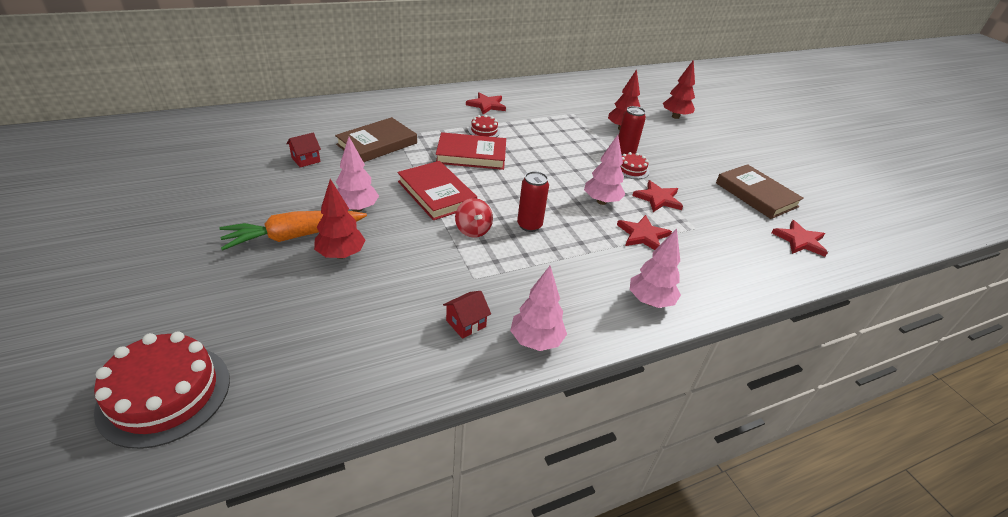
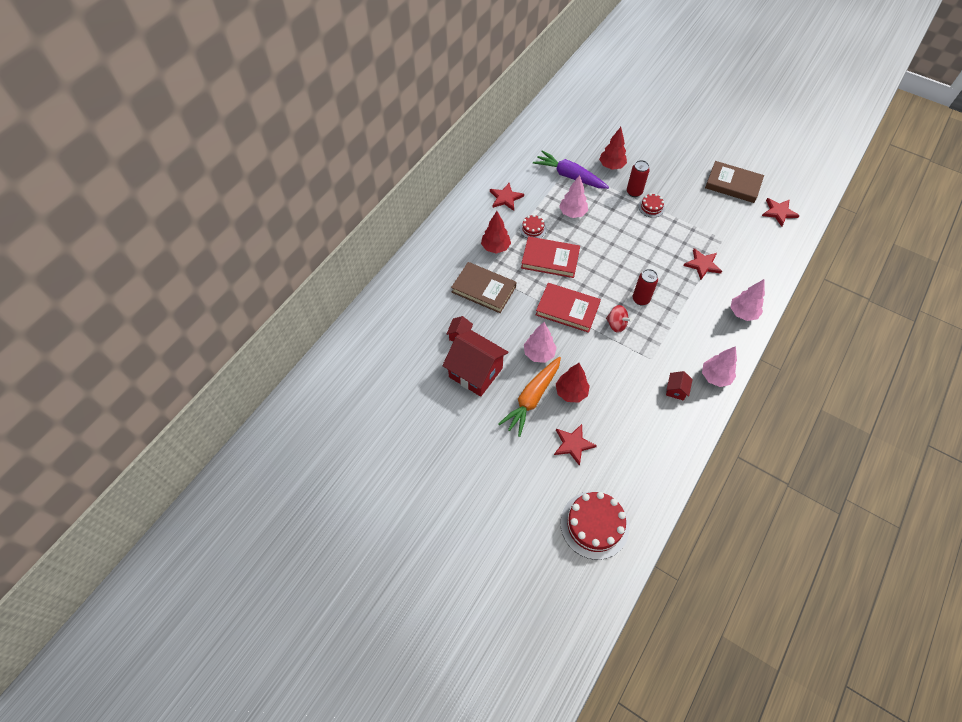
camera: 30 degrees left, 20 degrees up
(275, 189) = (475, 372): none -> red house
(377, 144) = (483, 289): brown book -> brown book turned 75 degrees counterclockwise
(471, 155) = (550, 259): red book -> red book turned 45 degrees clockwise
(568, 117) = (569, 176): none -> purple carrot
(601, 201) = (659, 250): pink tree -> pink tree (572, 213)
(658, 198) = (686, 226): red star -> red star (573, 444)
(675, 117) = (632, 128): red tree -> red tree (495, 247)

